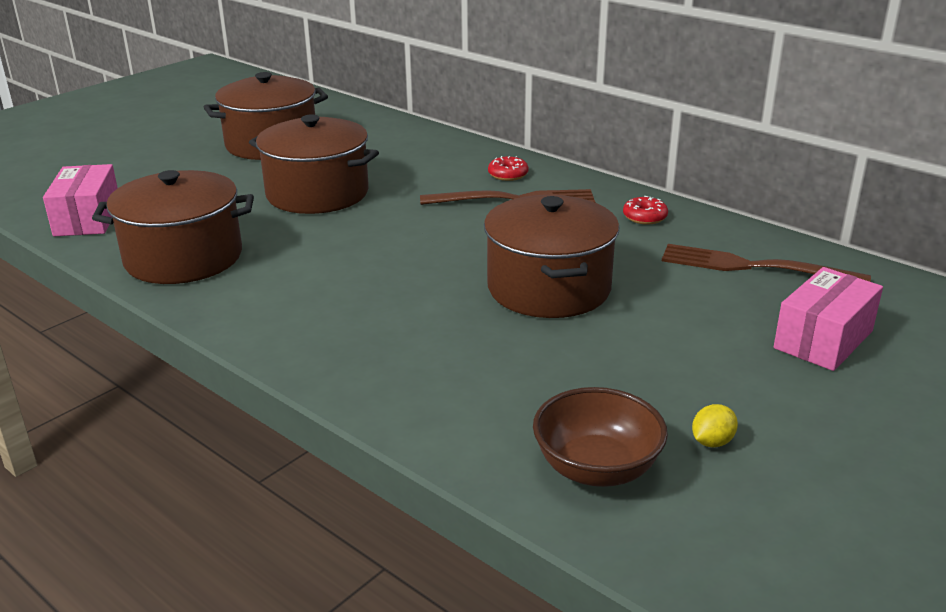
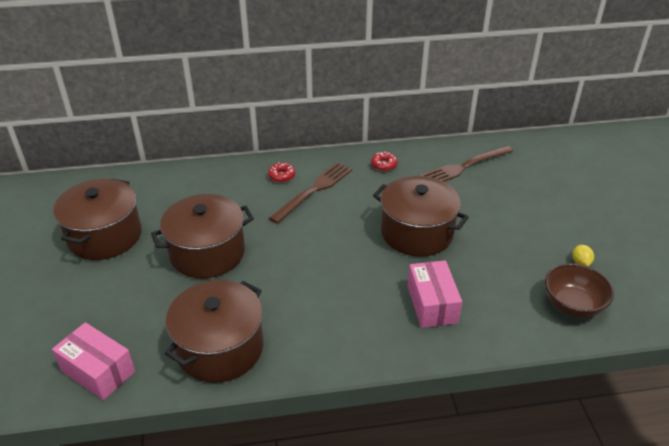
camera: 50 degrees left, 10 degrees up
(823, 339) = (537, 188): pink box -> pink box (432, 304)

